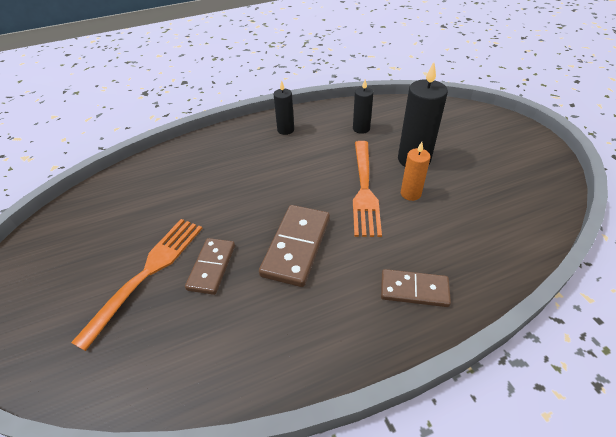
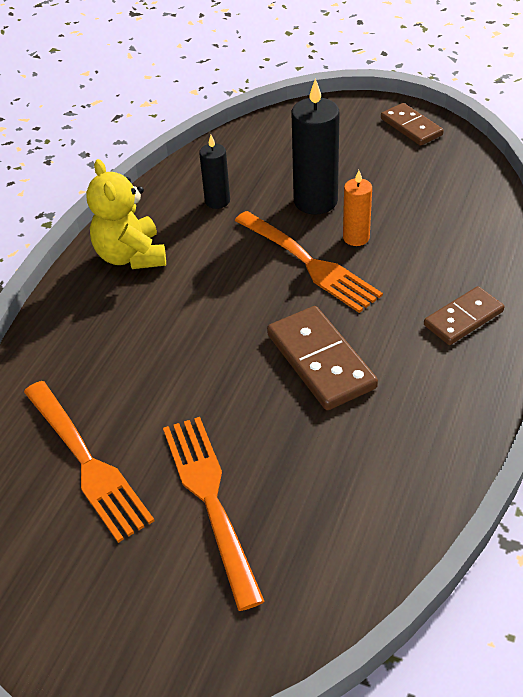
camera: 45 degrees left, 0 degrees up
(136, 208) = (86, 461): none -> orange fork
(211, 267) = (268, 442): brown domino -> brown domino (411, 127)
(285, 130) = (131, 256): black candle -> yellow teddy bear

